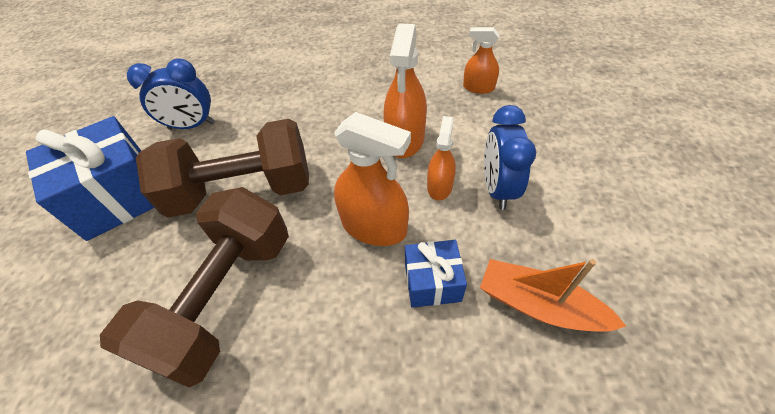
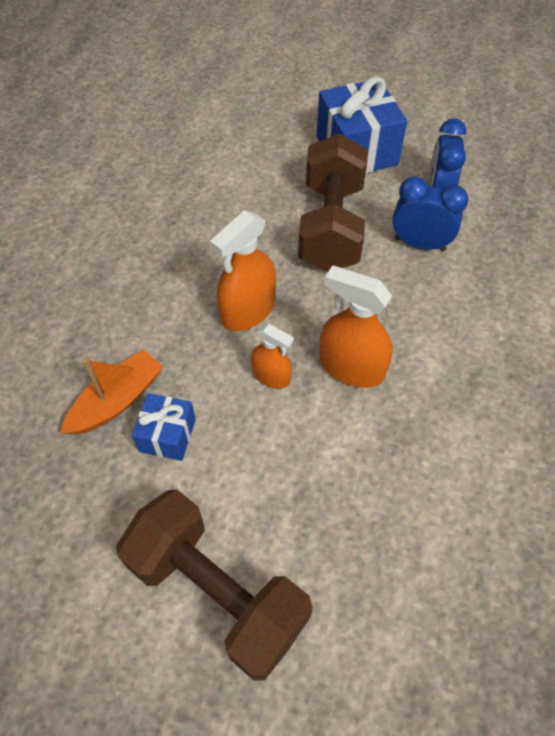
camera: 105 degrees right, 5 degrees up
(225, 297) = (228, 209): brown dumbbell -> brown dumbbell (218, 592)
(432, 282) = (175, 335): blue gift -> blue gift (167, 435)
(478, 87) = (422, 483): orange spray bottle -> none
(497, 188) = (246, 426): blue clock -> blue clock (419, 244)

